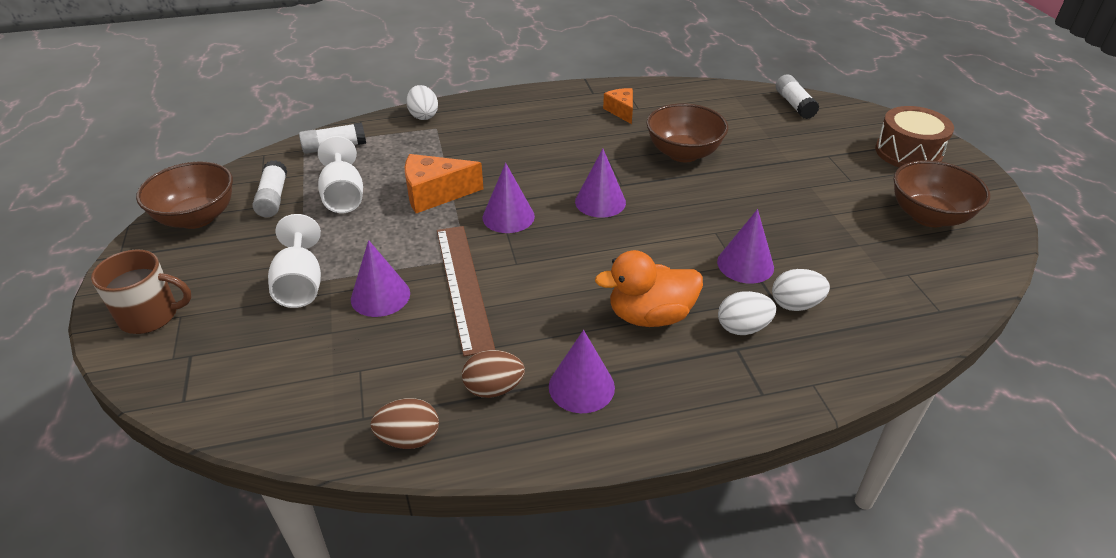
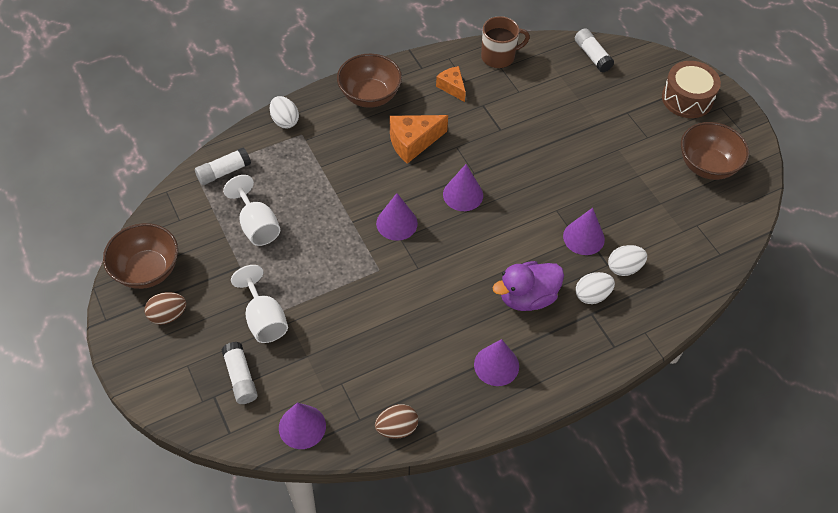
camera: 15 degrees left, 15 degrees up
(151, 316) = (165, 369): brown mug -> brown mug (499, 56)
(273, 198) = (199, 238): white glue stick -> white glue stick (240, 378)
(380, 296) = (329, 318): purple cone -> purple cone (302, 426)
(435, 194) = (330, 210): orange cheese -> orange cheese (413, 142)
(463, 286) = (386, 297): brown ruler -> none
(493, 388) = (438, 379): brown egg -> brown egg (168, 315)
(650, 316) = (527, 297): orange duck -> purple duck
(683, 153) = (514, 129): brown bowl -> brown bowl (370, 96)

